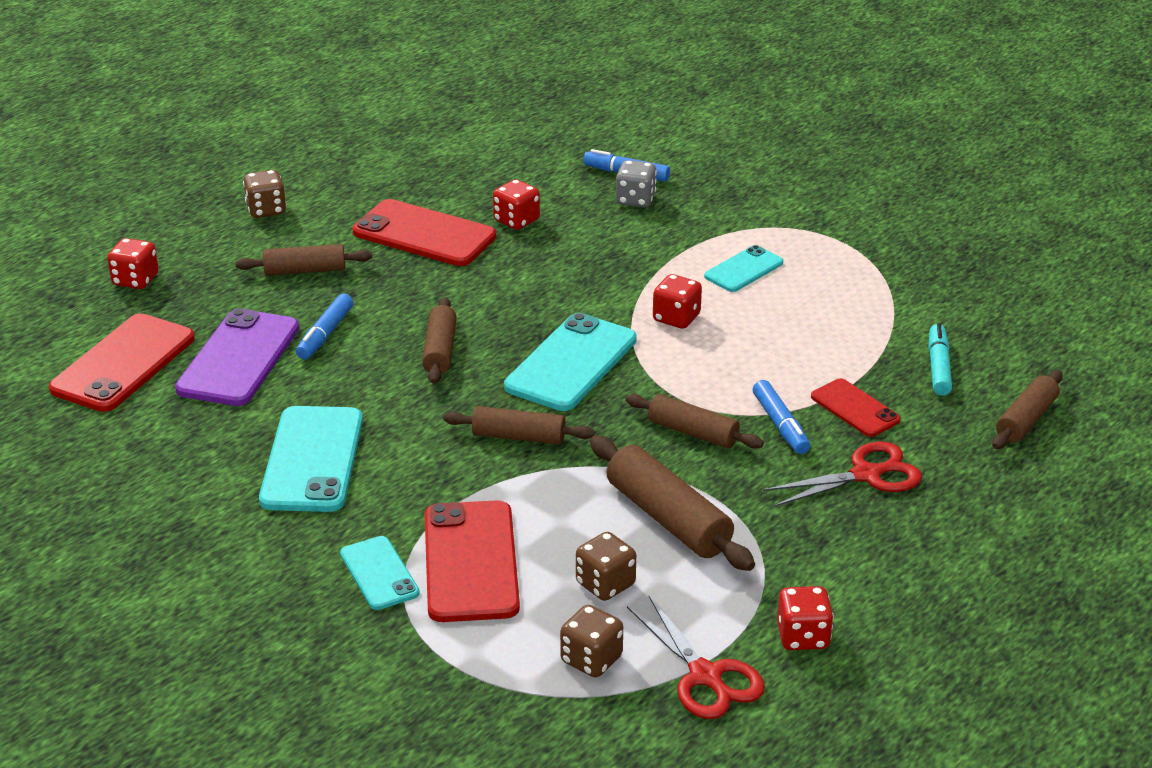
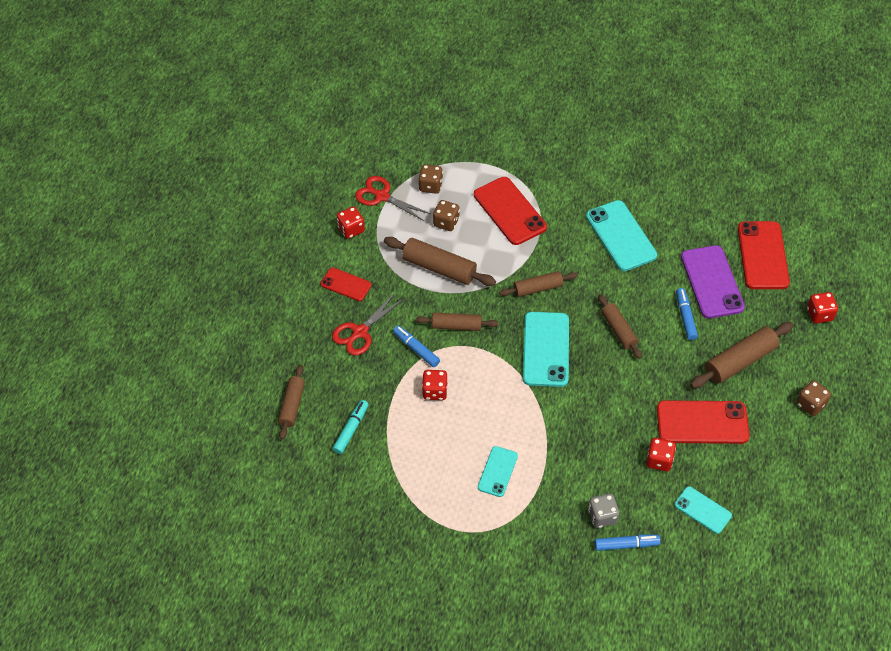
camera: 155 degrees right, 20 degrees up
(305, 271) = (740, 361): brown rolling pin -> brown rolling pin, size x1.54
(379, 573) = (543, 190): turquoise phone -> turquoise phone (702, 510)
(676, 318) = (512, 409): red dice -> red dice (435, 391)
(855, 408) = (384, 377): red phone -> red phone (346, 284)
(938, 367) = (351, 429): turquoise marker -> turquoise marker turned 135 degrees counterclockwise

